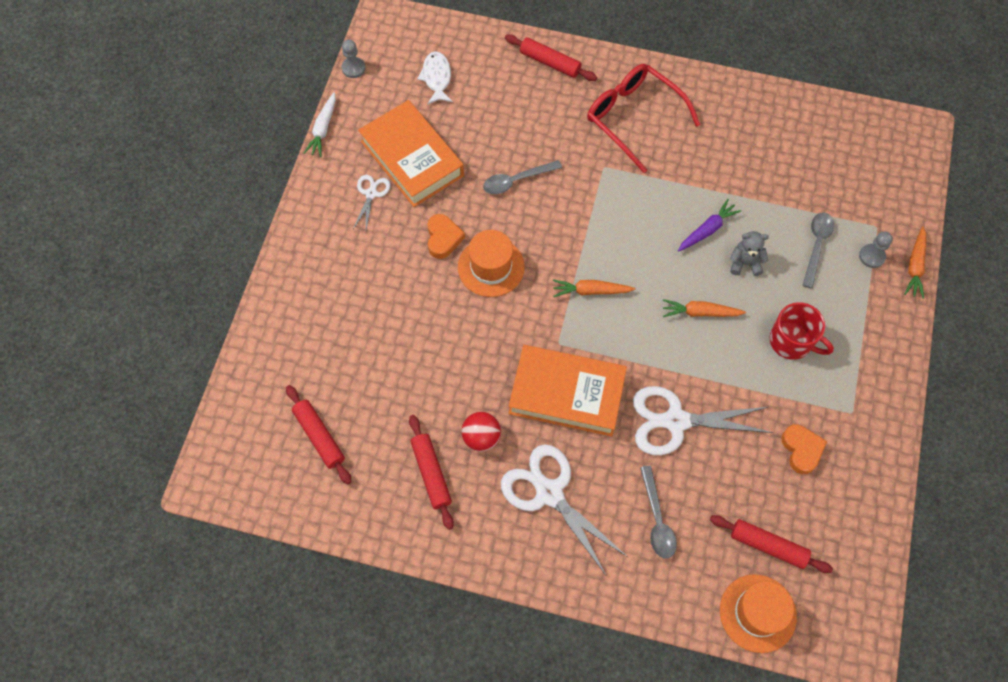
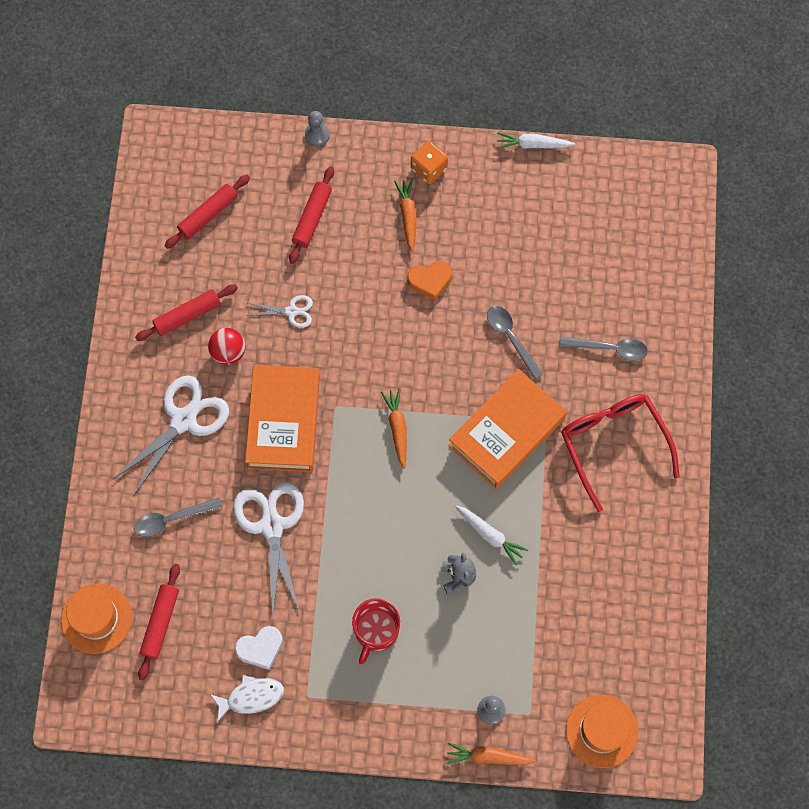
camera: 80 degrees right, 5 degrees up
(323, 220) = (429, 169): none -> orange dice
(353, 68) = (613, 157): grey pawn -> grey pawn (317, 135)
(371, 193) = (467, 205): white scissors -> white scissors (292, 311)
(412, 158) = (516, 234): orange book -> orange book (507, 432)
(436, 78) = (620, 239): white fish -> white fish (251, 697)
(491, 267) = (406, 330): orange hat -> orange hat (601, 731)
(550, 63) = (667, 348): red rolling pin -> red rolling pin (312, 218)
(634, 118) = (614, 445): red glasses -> red glasses turned 60 degrees counterclockwise
(700, 312) = (392, 537): orange carrot -> orange carrot (408, 216)
(707, 230) = (490, 535): purple carrot -> white carrot
(801, 450) = (260, 648): orange heart -> white heart
(816, 246) = (493, 650): grey spoon -> grey spoon (609, 348)

